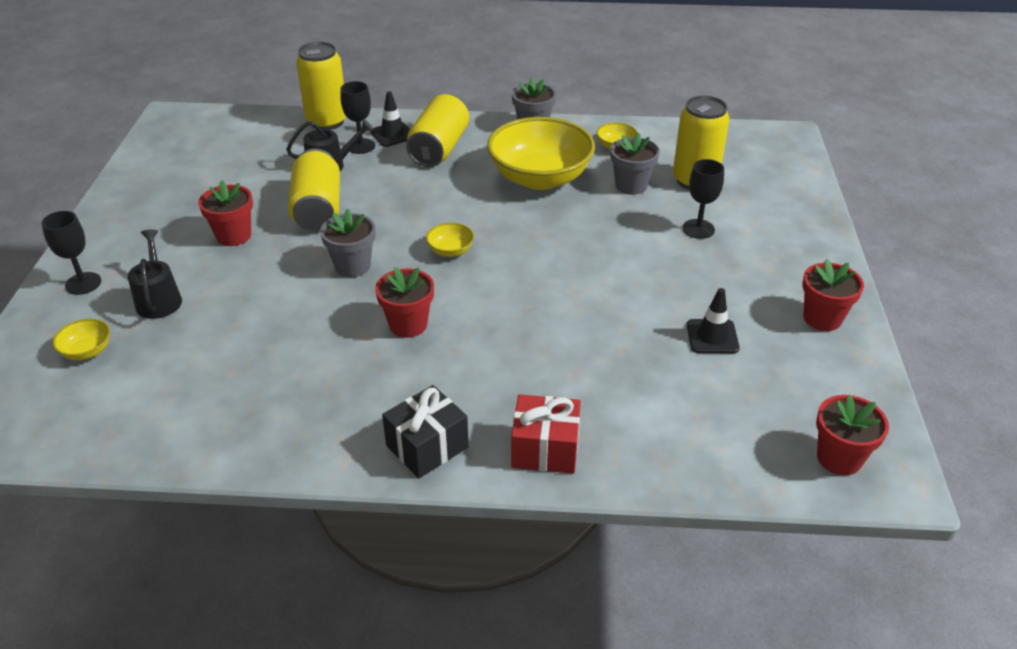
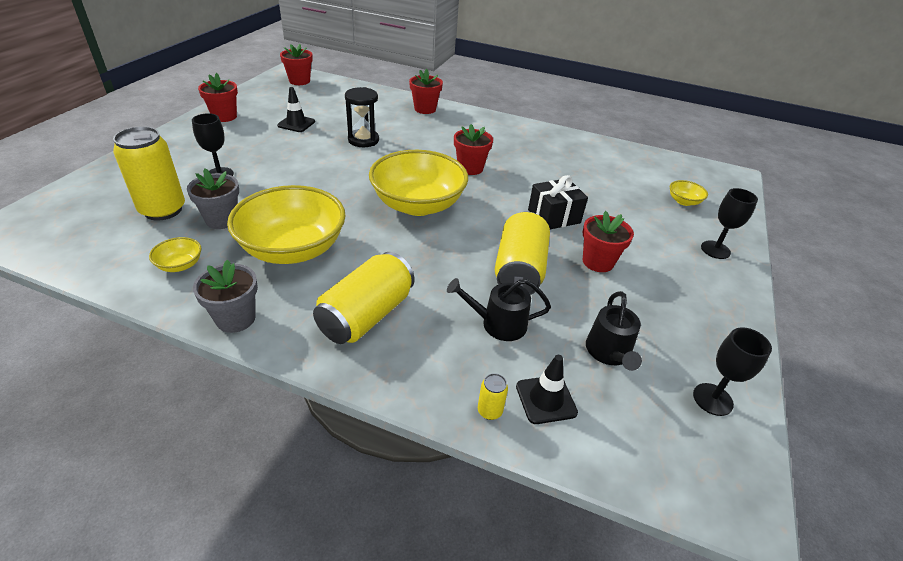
camera: 165 degrees left, 0 degrees up
(159, 299) = (647, 223): black watering can -> black watering can (609, 353)
(327, 121) = (489, 411): yellow can -> yellow can, size x0.41
(352, 266) = (498, 212): grey flower pot -> none
(361, 146) = (455, 346): black goblet -> black goblet (712, 399)
(392, 134) = (409, 356): black traffic cone -> black traffic cone (546, 399)
(427, 446) = (480, 121): black gift -> black gift (554, 216)
(450, 251) = (418, 205): yellow bowl -> yellow bowl, size x2.43
(545, 449) = (425, 109): red gift -> red flower pot
(589, 333) = (363, 140): none -> black hourglass

